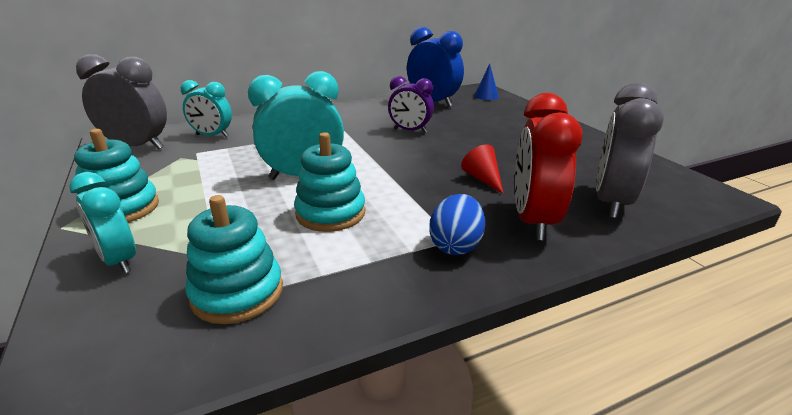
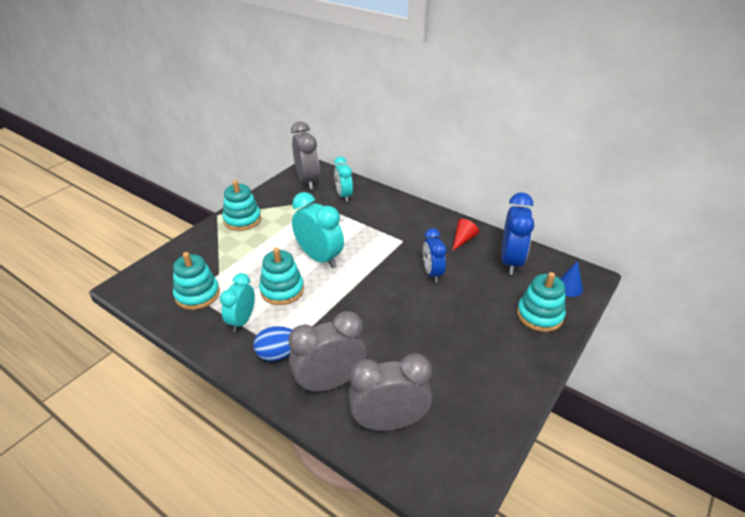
camera: 60 degrees right, 10 degrees up
(119, 261) = (202, 247): turquoise clock -> turquoise clock (242, 320)
(410, 131) = (432, 273): purple clock -> blue clock
(483, 179) = (376, 340): red cone -> red cone (463, 239)
(509, 111) = (539, 315): none -> turquoise stacking toy
(533, 221) = (330, 383): red clock -> grey clock

